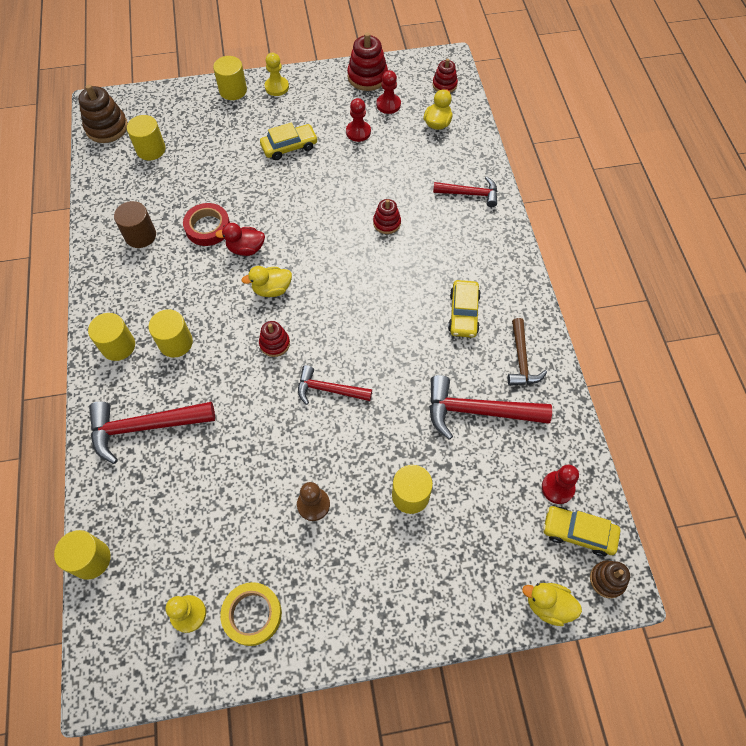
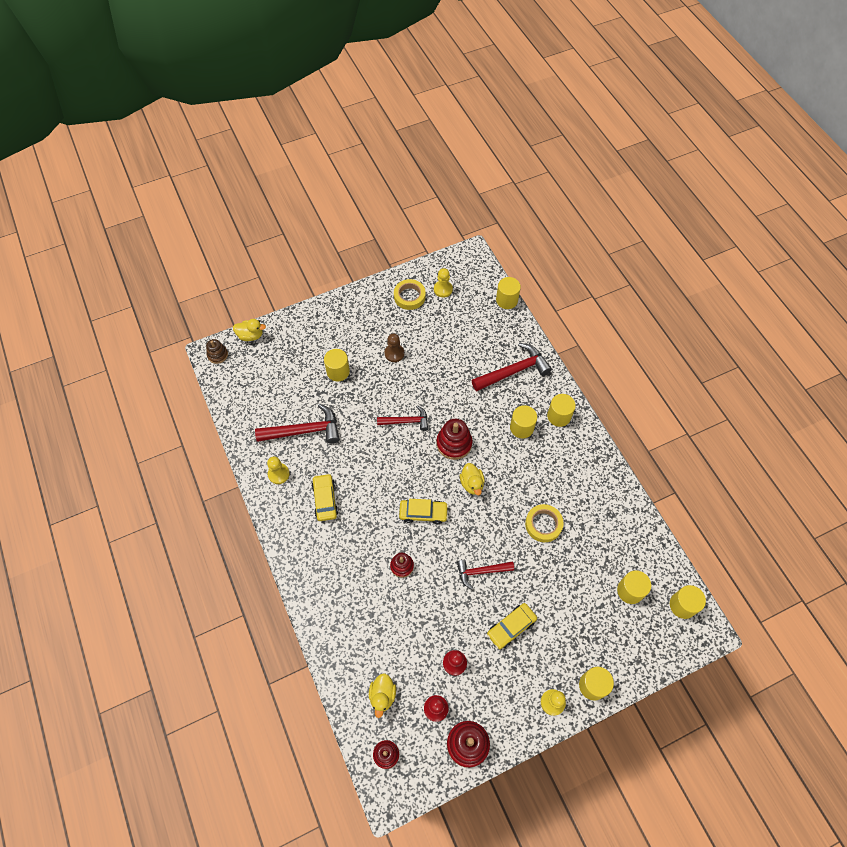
camera: 165 degrees right, 0 degrees up
(107, 127) = (682, 605): brown stacking toy -> yellow cylinder
(140, 235) = (591, 503): brown cylinder -> none
(208, 227) = (543, 524): red tape -> yellow tape
(246, 249) = (505, 513): red duck -> none
(272, 289) = (472, 484): yellow duck -> yellow duck turned 105 degrees clockwise
(274, 343) = (454, 443): red stacking toy -> red stacking toy, size x1.64
(469, 194) = (338, 615): red hammer -> red hammer (481, 571)
(521, 359) = (278, 474): brown hammer -> yellow pawn
(557, 488) = (248, 396): red pawn -> none
(578, 532) = (235, 375): yellow car -> yellow car (423, 513)

